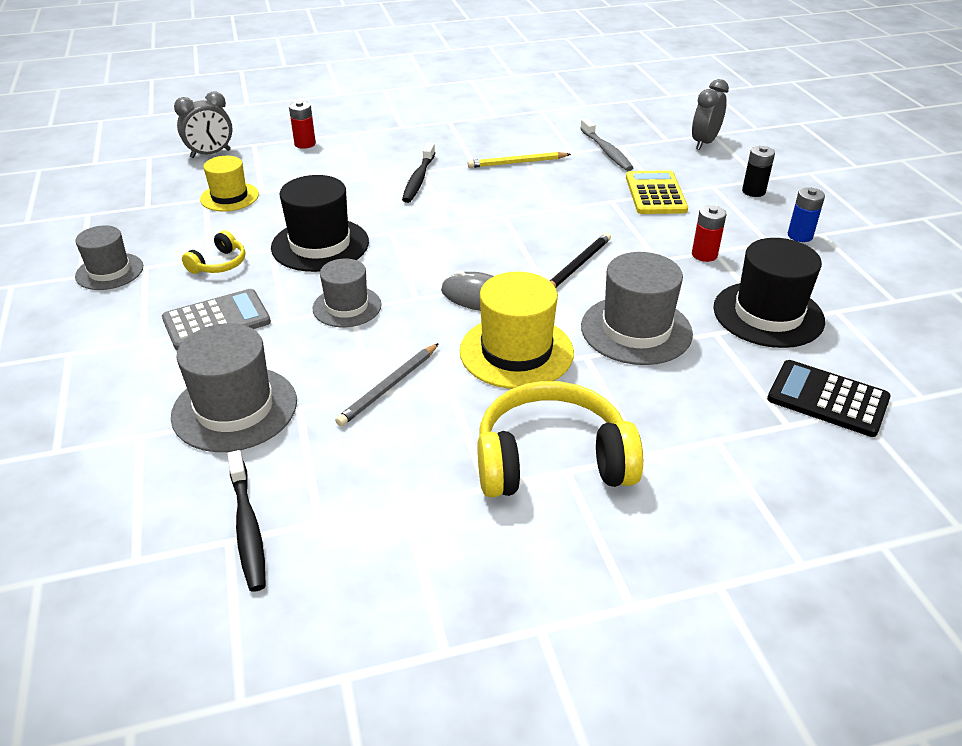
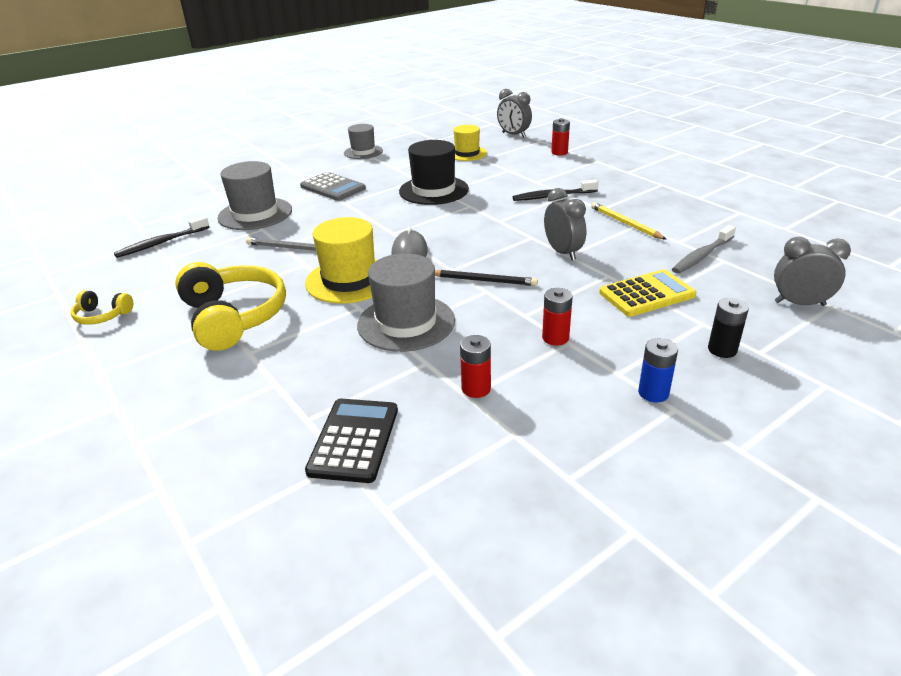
camera: 70 degrees right, 5 degrees down
(219, 264) = (390, 172): yellow headphones -> yellow headphones (102, 316)
(347, 307) = (369, 215): grey hat -> none
(551, 209) = (563, 252): none -> grey clock
(768, 314) = (476, 388): black hat -> red battery

